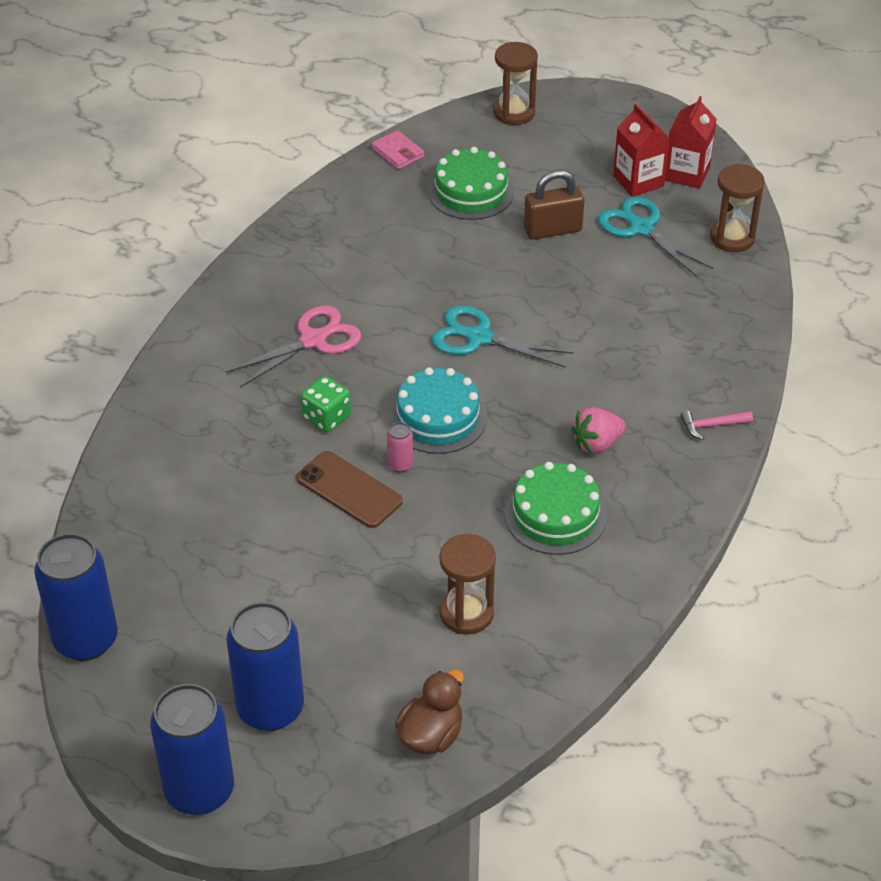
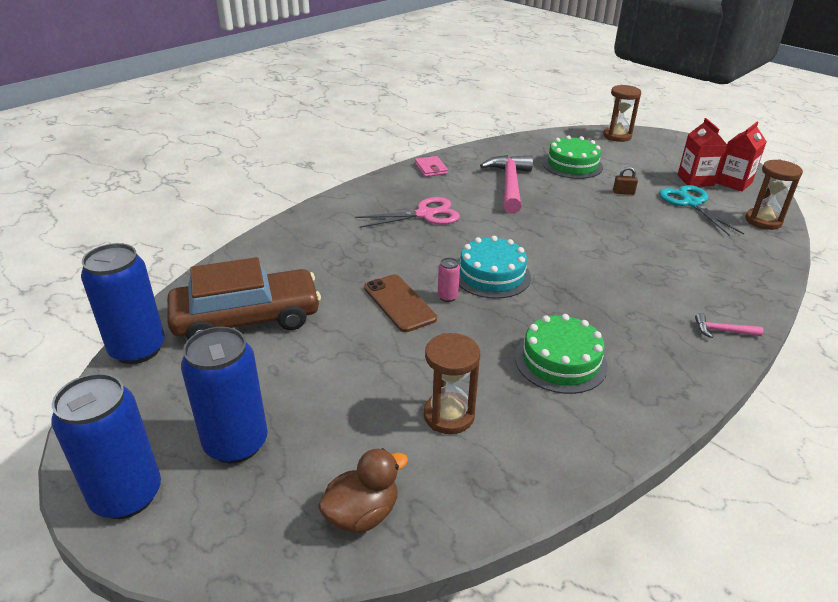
camera: 20 degrees right, 10 degrees down
(184, 563) = (247, 319): none -> brown car
(326, 417) = (409, 257): green dice -> none
(398, 152) = (532, 140): pink wallet -> pink wallet (431, 168)
(401, 254) = (510, 185): none -> pink hammer
(478, 337) = (544, 236): turquoise scissors -> none
(553, 230) = (623, 192): brown padlock -> brown padlock, size x0.52
(597, 444) = (615, 320): pink strawberry -> none

